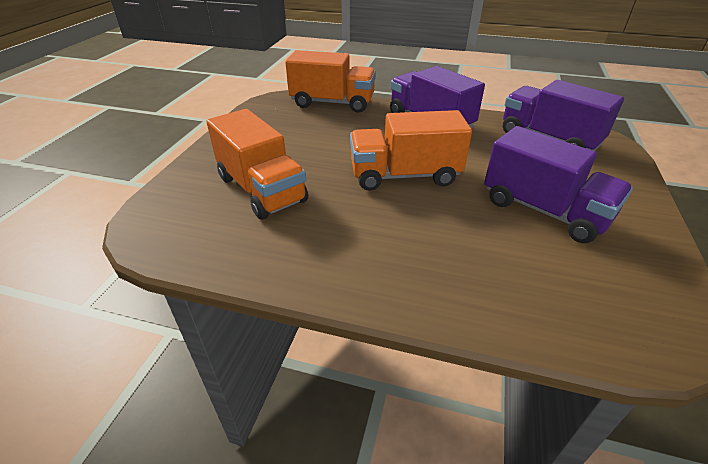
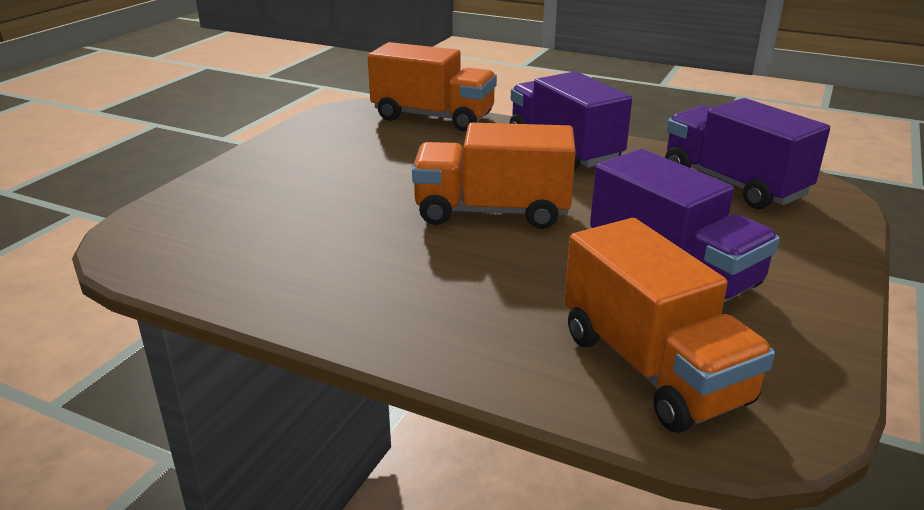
camera: 10 degrees right, 10 degrees down
(261, 189) = (290, 212): orange truck -> orange truck (652, 368)

